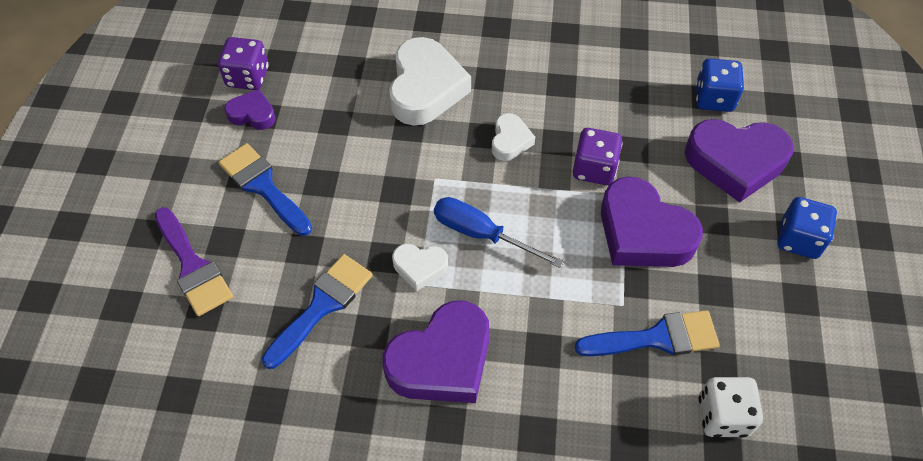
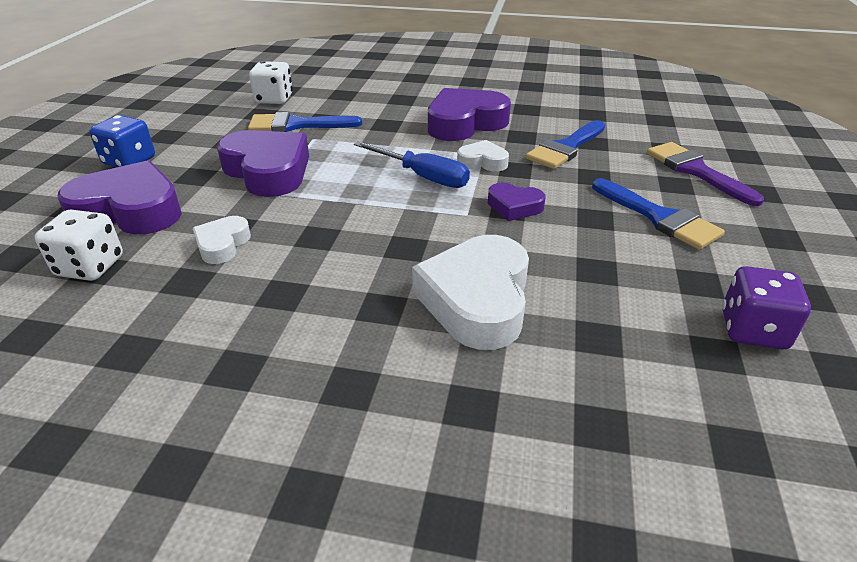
camera: 175 degrees left, 20 degrees down
(252, 114) = (714, 283): purple heart -> purple heart (514, 206)
(510, 141) = (373, 240): white heart -> white heart (222, 244)
(594, 169) = (288, 213): purple dice -> none
(714, 98) = (90, 267): blue dice -> white dice

